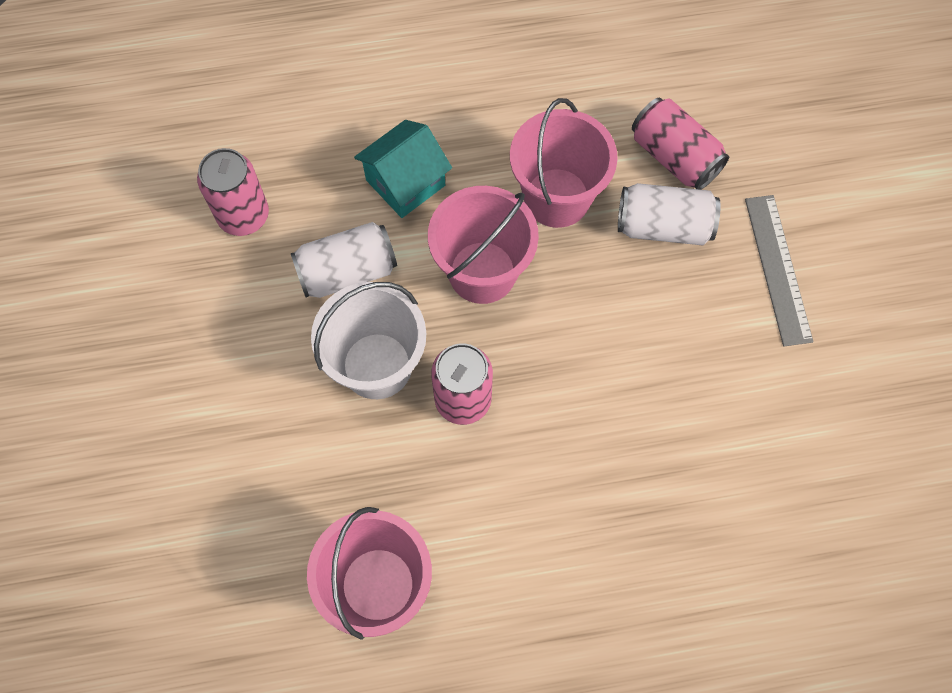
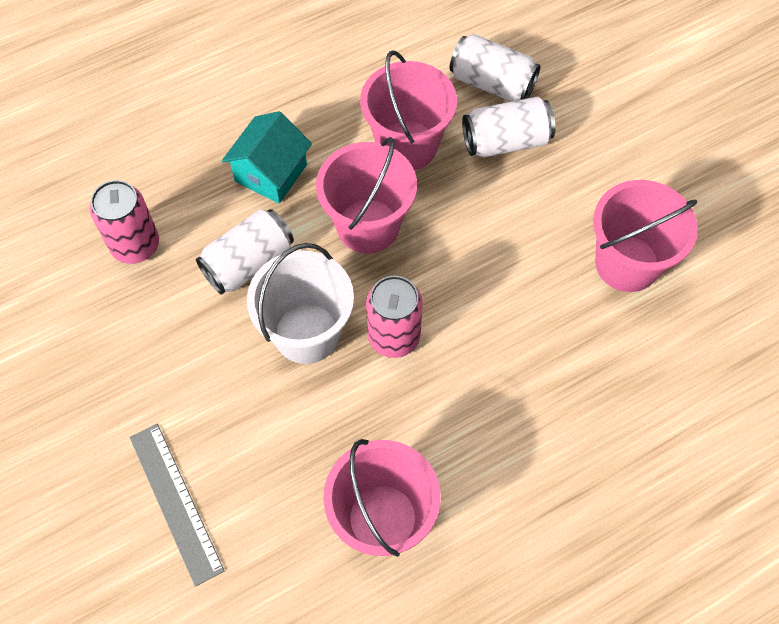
camera: 20 degrees left, 5 degrees down
(674, 157) = (492, 83): pink can -> white can
(739, 404) = (627, 263): none -> pink bucket
(778, 269) = (613, 146): grey ruler -> grey ruler (176, 502)

